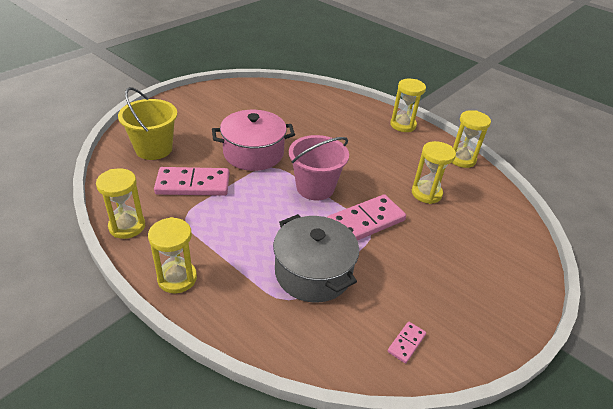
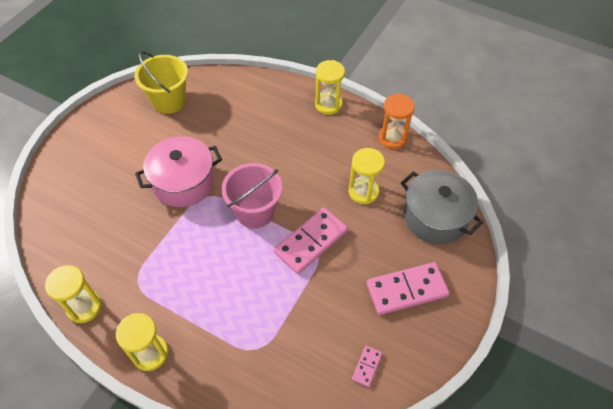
camera: 10 degrees left, 15 degrees up
(153, 149) = (79, 202): yellow bucket -> yellow bucket (169, 101)
(193, 184) = (133, 239): pink domino -> pink domino (406, 290)
(313, 272) = (273, 314): grey pot -> grey pot (435, 217)
(461, 159) = (392, 138): yellow hourglass -> orange hourglass

